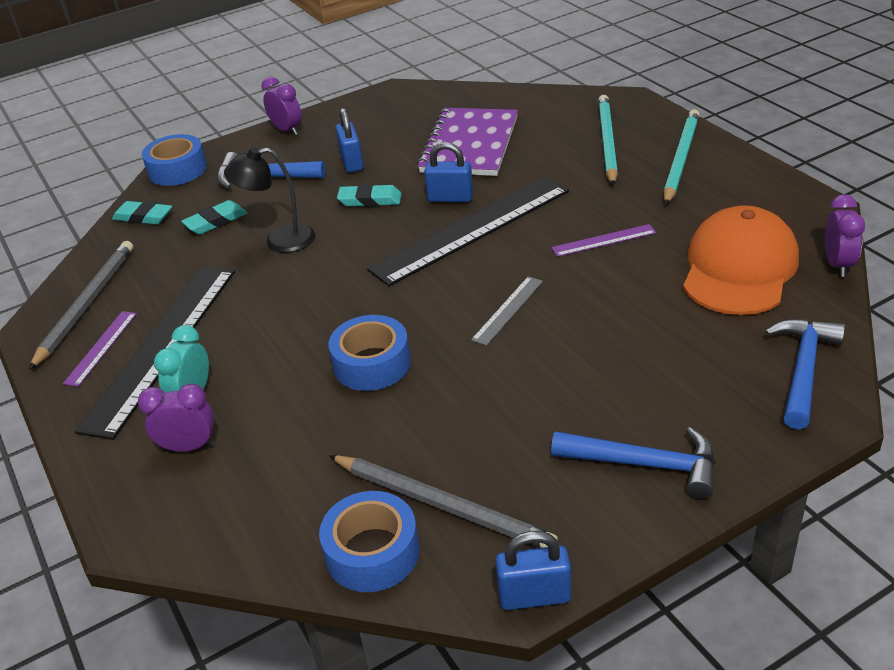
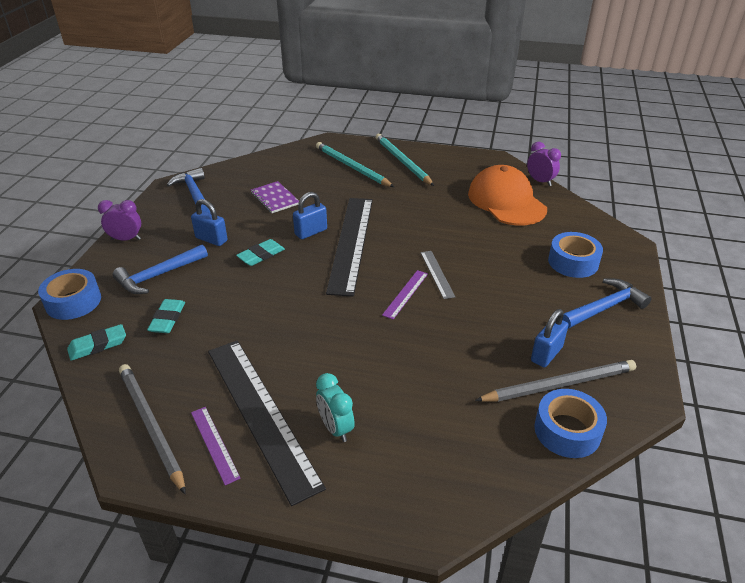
camera: 50 degrees left, 0 degrees up
(189, 447) = (383, 456): purple clock -> none
(279, 241) = (238, 307): black lamp -> none
(372, 364) = (412, 341): blue tape -> blue tape (573, 262)
(470, 145) = (275, 198): purple notebook -> purple notebook, size x0.55
(534, 596) = (656, 394): blue padlock -> blue padlock (546, 354)
(604, 240) = (428, 216): purple ruler -> purple ruler (405, 294)
(803, 370) = (595, 232): blue hammer -> blue hammer (194, 194)

